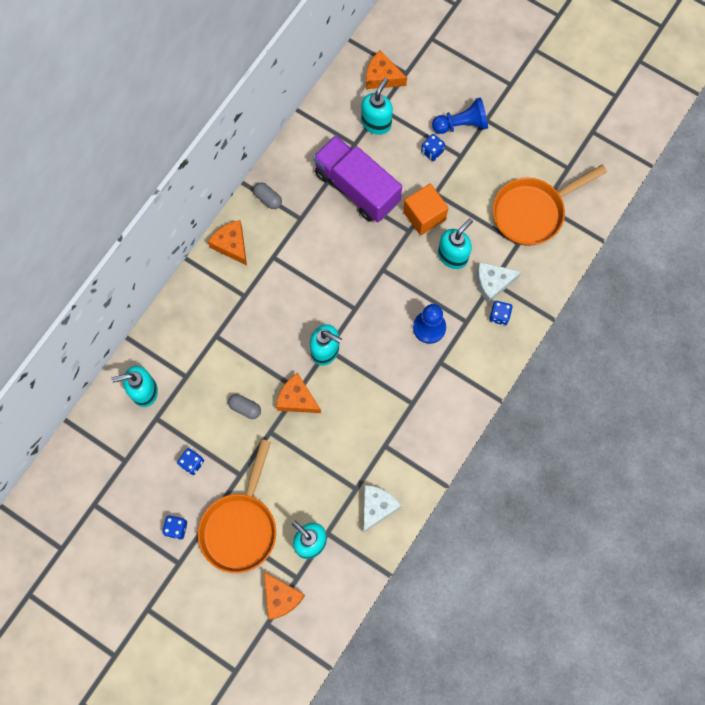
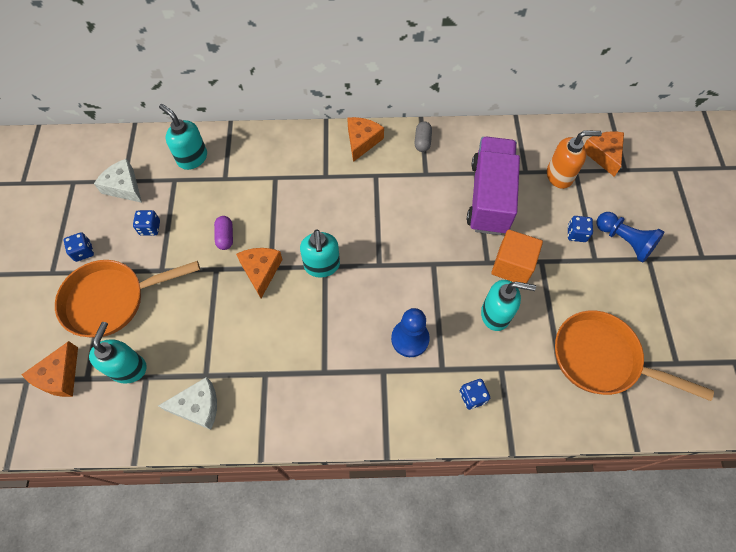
camera: 55 degrees right, 10 degrees down
(245, 408) = (225, 237): grey capsule -> purple capsule
(376, 123) = (560, 176): turquoise soap dispenser -> orange soap dispenser
(492, 283) = (500, 368): white cheese -> white cheese (124, 187)

